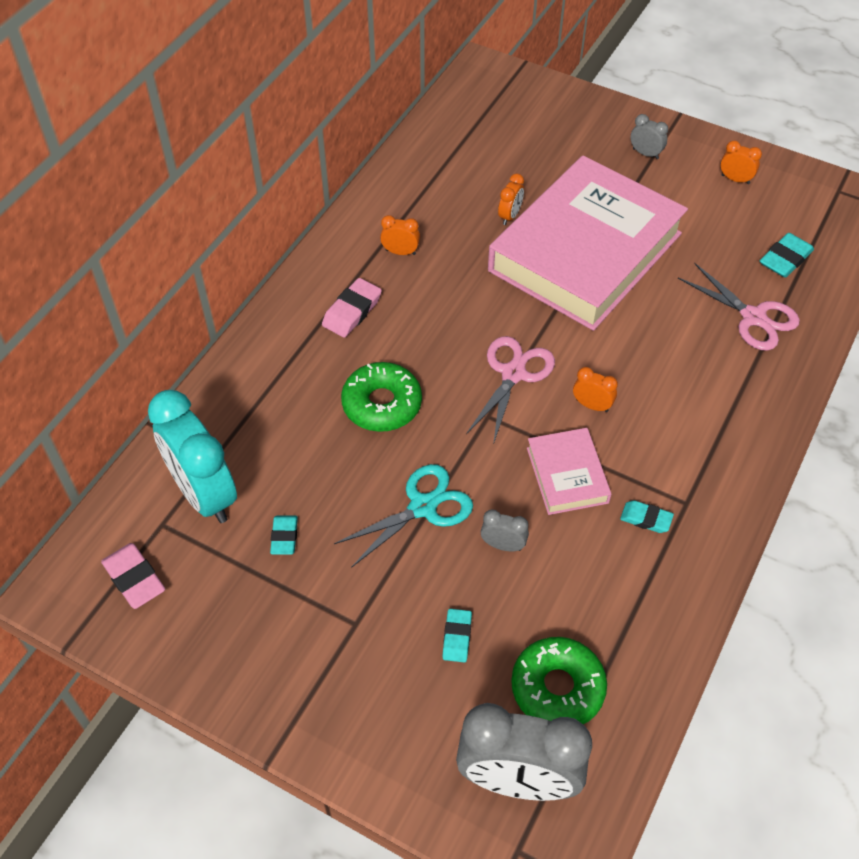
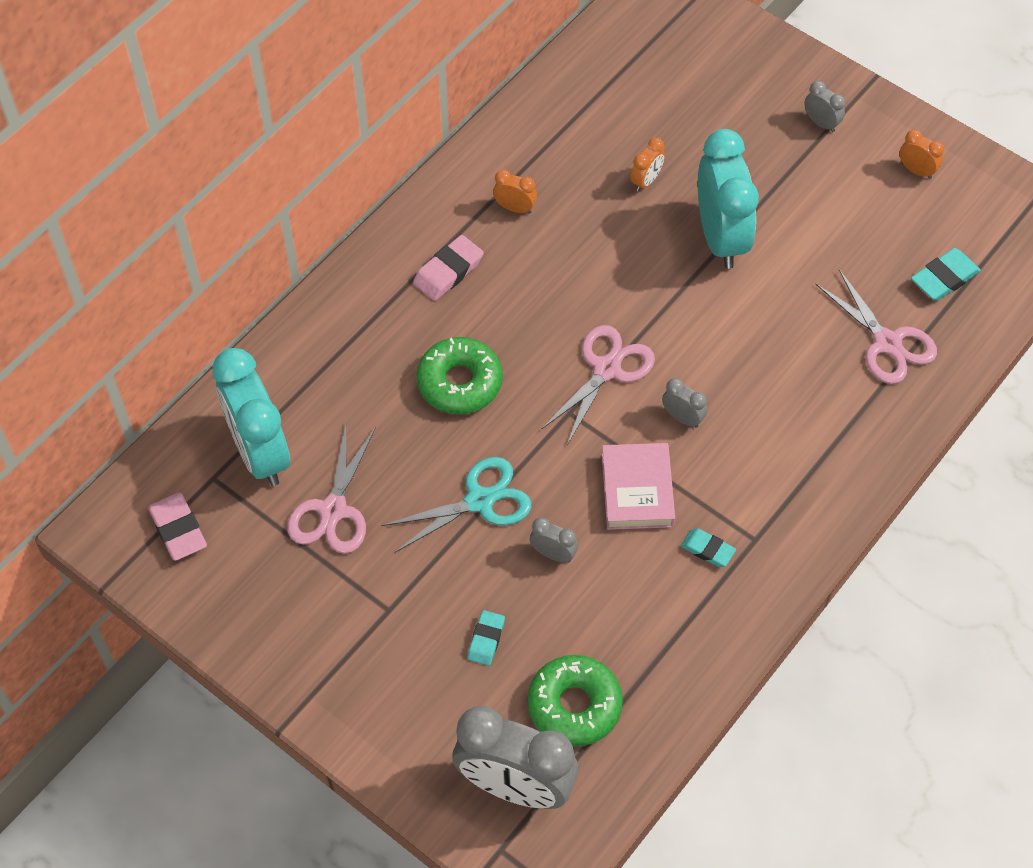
camera: 10 degrees right, 5 degrees up
(284, 537) = (333, 510): turquoise eraser -> pink scissors
(585, 252) = (720, 237): pink book -> turquoise clock
(592, 405) = (682, 418): orange clock -> grey clock

